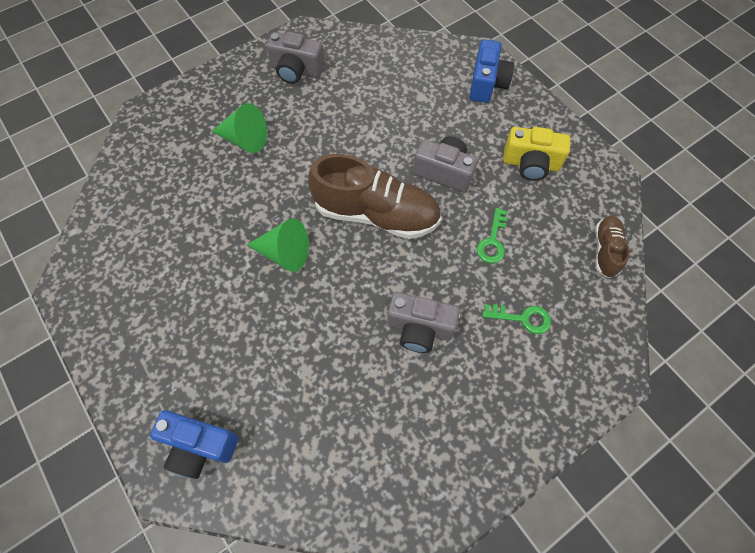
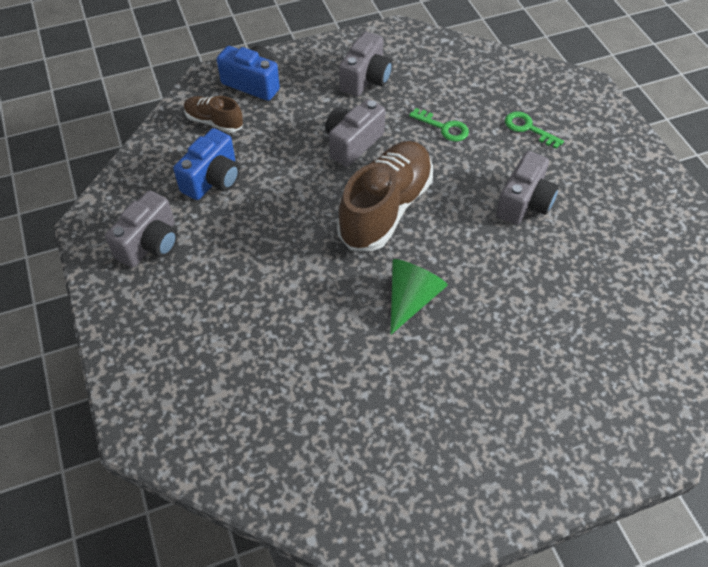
camera: 75 degrees left, 10 degrees down
(199, 446) = (624, 411): blue camera -> blue camera (213, 179)
(245, 139) = (236, 314): green cone -> none
(522, 318) = (528, 128): green key -> green key turned 75 degrees counterclockwise
(530, 164) = (366, 79): yellow camera -> grey camera
(605, 250) = (473, 58): brown shoe -> brown shoe (214, 122)

